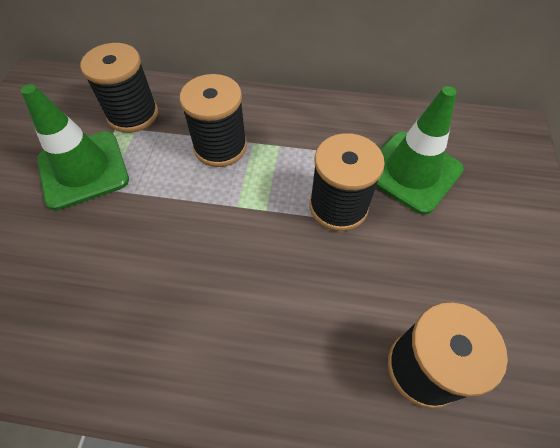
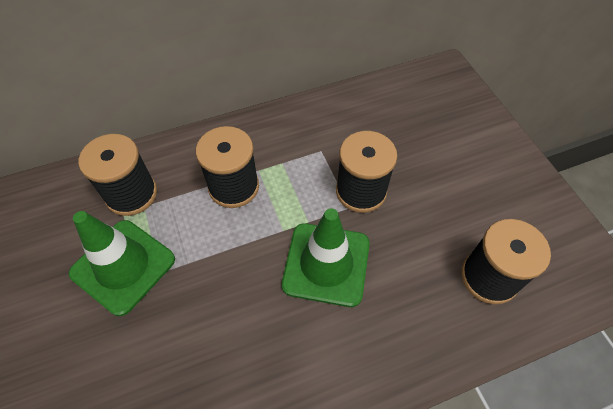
camera: 30 degrees left, 0 degrees up
(411, 171) = (395, 138): green traffic cone -> green traffic cone (326, 264)

